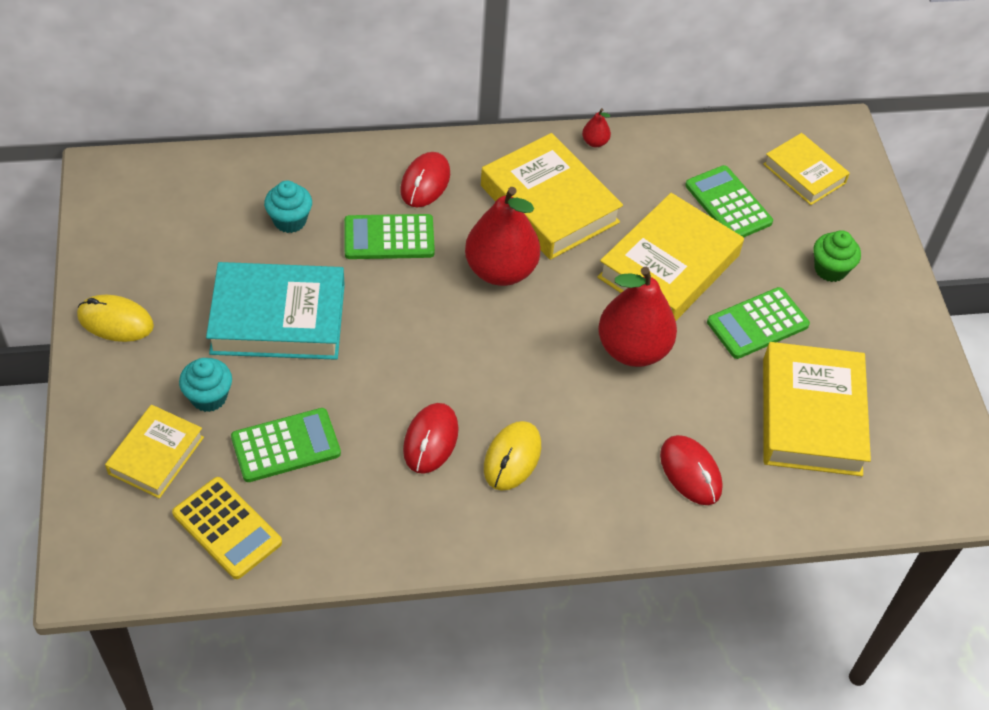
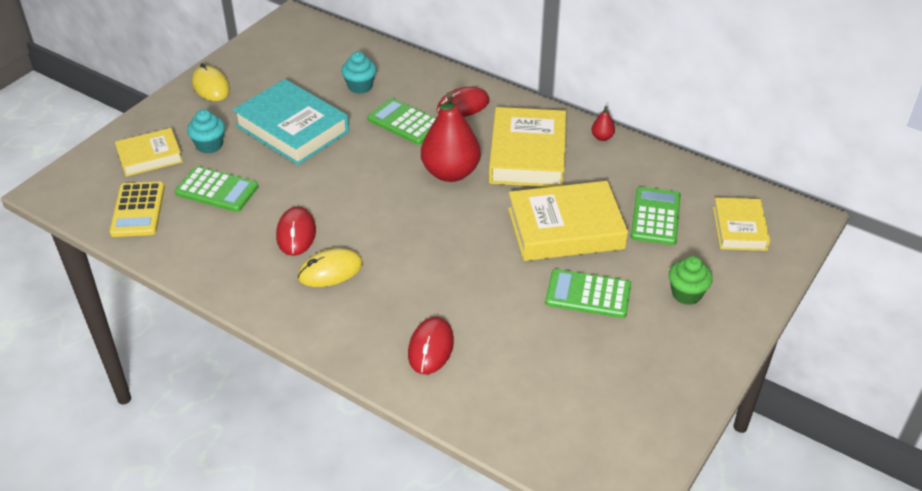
camera: 45 degrees right, 10 degrees down
(430, 440) = (296, 234): red mouse -> red mouse turned 60 degrees counterclockwise
(632, 349) = (481, 259): red pear -> none
(811, 416) = (558, 369): yellow book -> none

